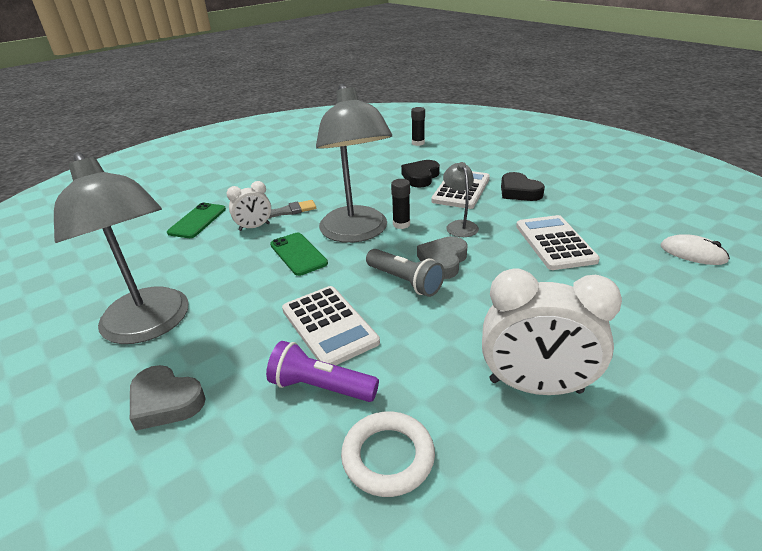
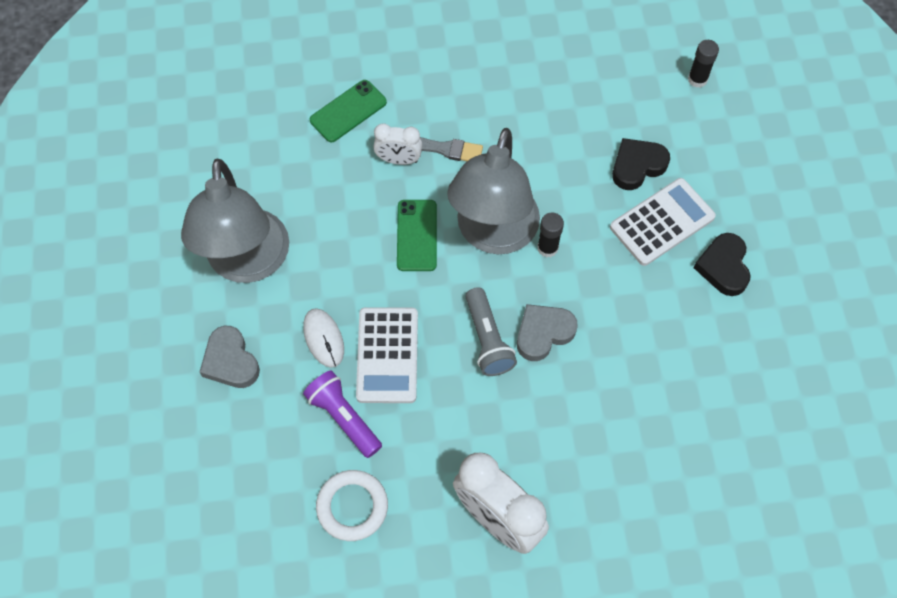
camera: 30 degrees right, 30 degrees up
(459, 225) = (605, 287): grey lamp -> none
(554, 243) = (674, 376): white calculator -> none
(692, 253) = (793, 477): white mouse -> white mouse (323, 338)

